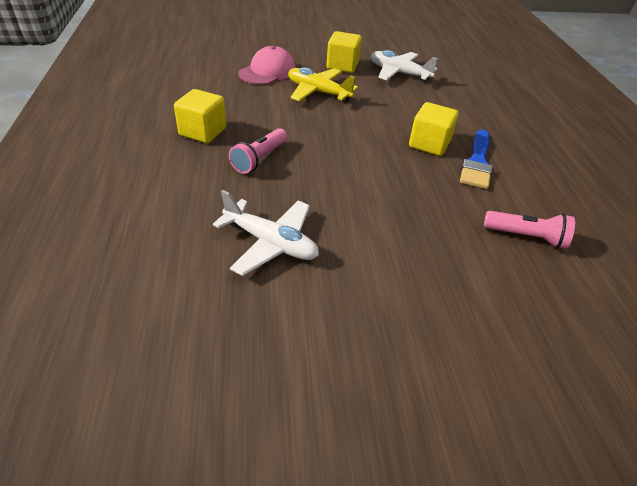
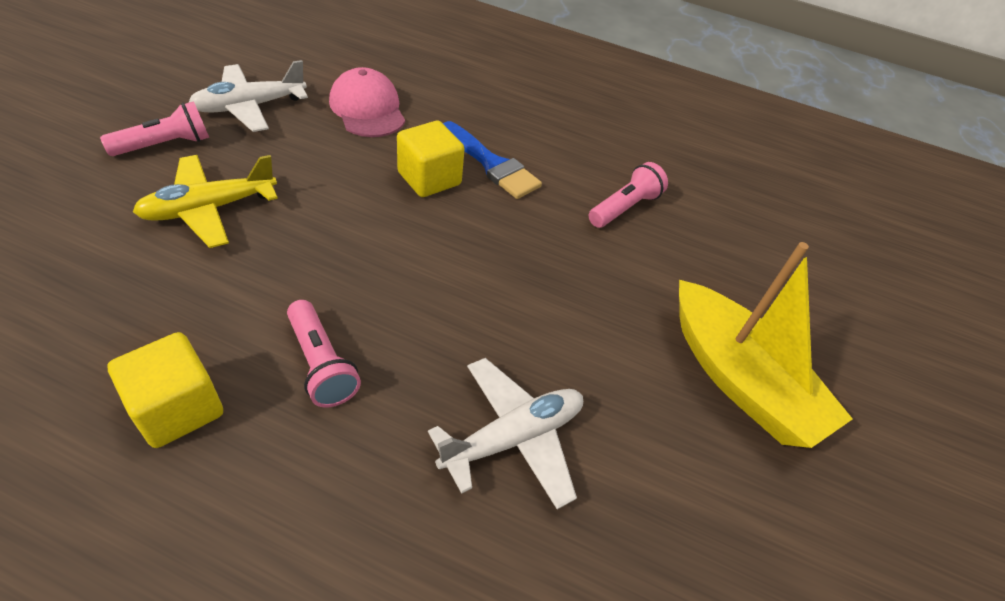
camera: 65 degrees left, 5 degrees up
(267, 71) = (77, 234): pink cap -> pink cap (367, 109)
(342, 66) = (165, 145): yellow cube -> pink flashlight
(426, 355) = (739, 380): none -> yellow boat

